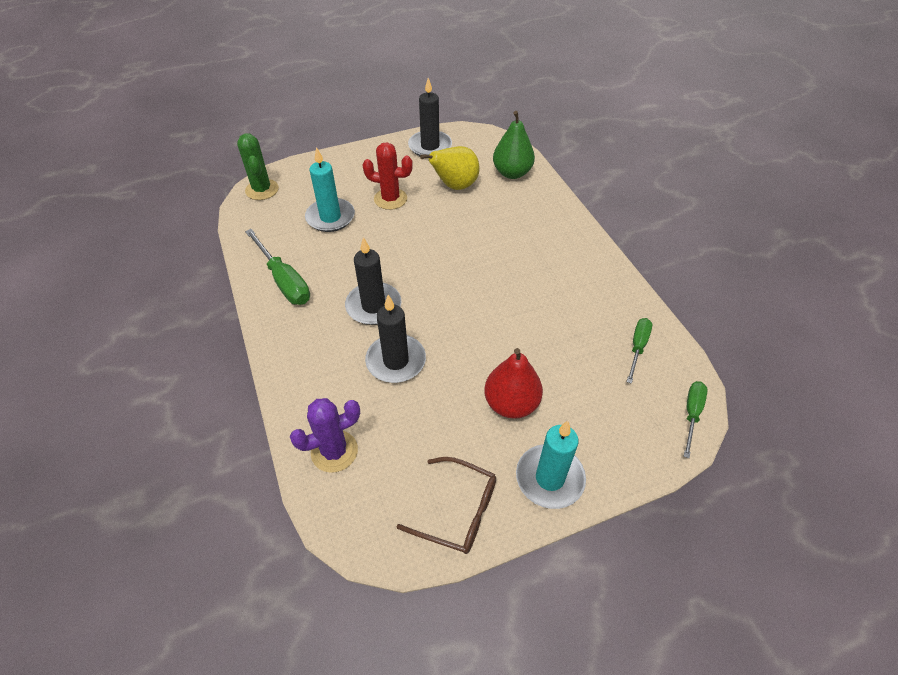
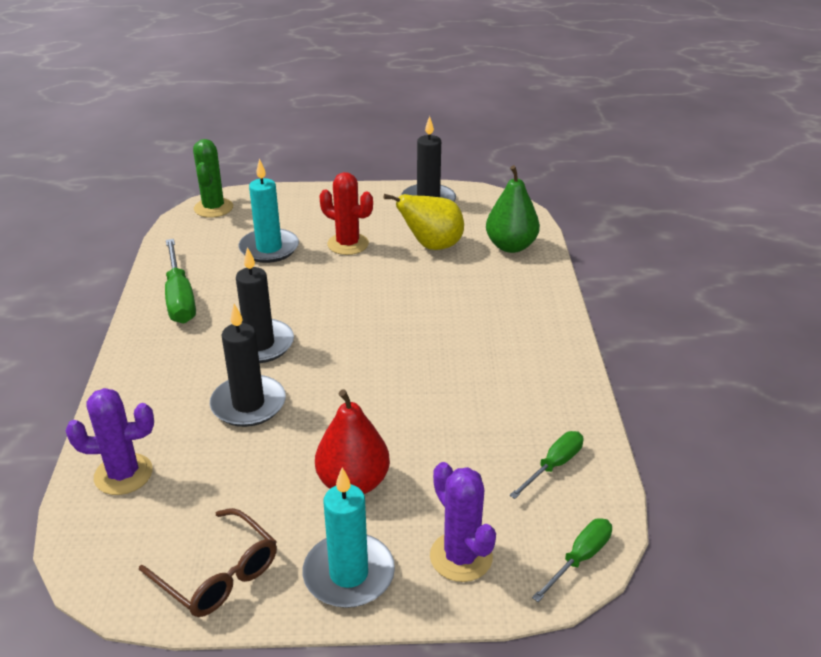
camera: 20 degrees right, 15 degrees down
(616, 438) = (461, 557): none -> purple cactus

